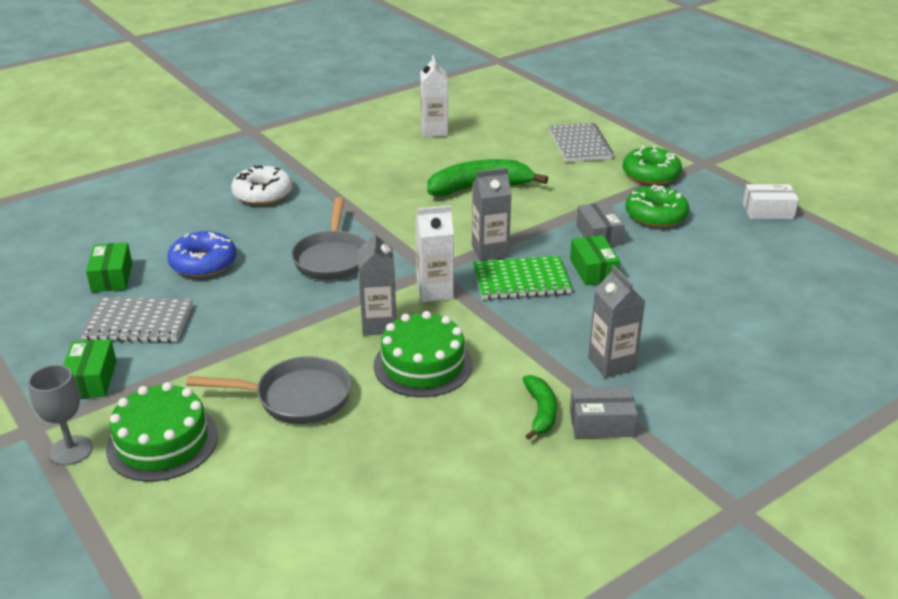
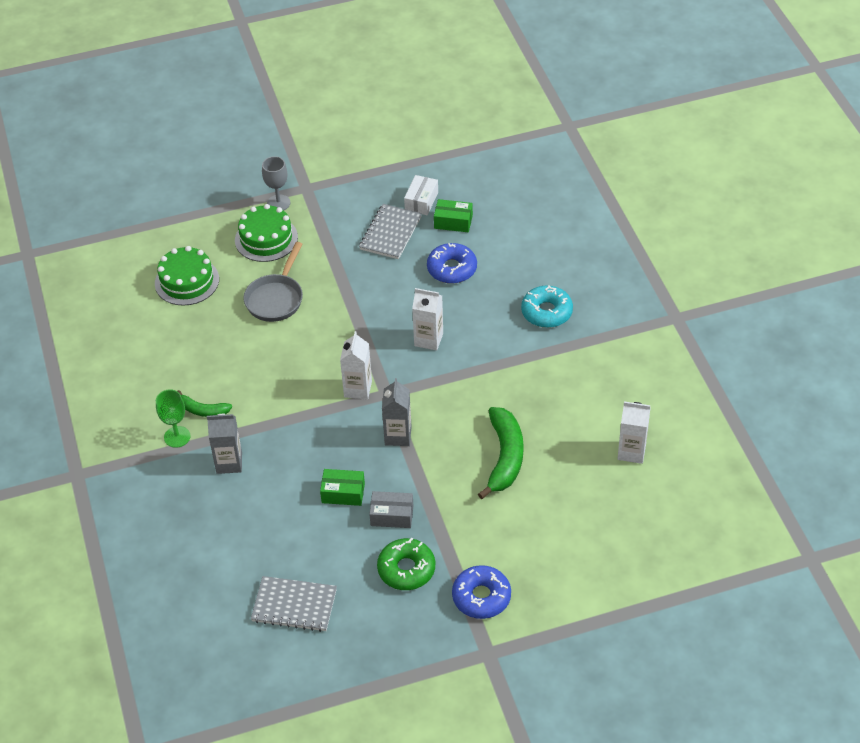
camera: 110 degrees right, 15 degrees up
(91, 379) = (339, 211): green box -> none
(263, 194) = (546, 312): white donut -> turquoise donut
(332, 258) = (428, 339): grey pan -> white carton
(379, 325) = (332, 350): grey carton -> none
(423, 365) = (277, 364): green cake -> green cake (187, 281)
(521, 281) = (349, 443): green notebook -> none
(580, 145) = (563, 561): grey notebook -> grey notebook (294, 605)
(601, 423) = (177, 437): grey box -> green goblet
(651, 174) = (481, 597): green donut -> blue donut
(768, 211) = (378, 661): white box -> white box (421, 201)

